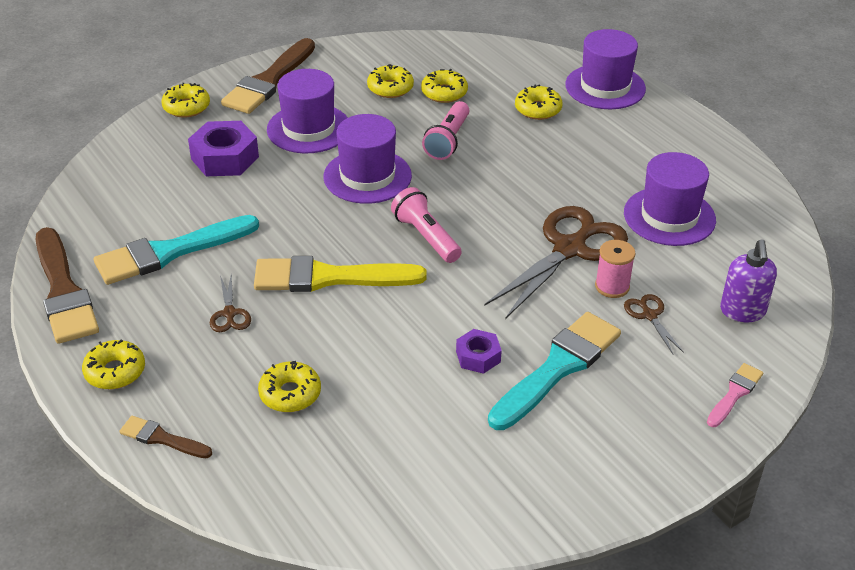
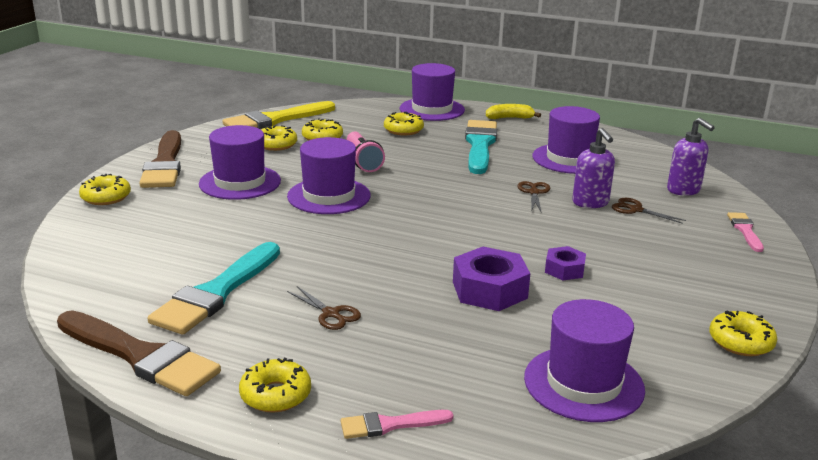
camera: 35 degrees left, 15 degrees down
(162, 438) = (390, 425): brown brush -> pink brush
(224, 158) = (187, 218): purple nut -> purple nut (489, 290)
(290, 394) = (459, 346): yellow donut -> yellow donut (740, 342)
(329, 277) = (384, 263): yellow brush -> yellow brush (275, 119)
(344, 479) = (583, 383): none -> purple hat
(426, 237) = (425, 216): pink flashlight -> none
(558, 368) = (625, 256): turquoise brush -> turquoise brush (480, 145)
(569, 249) = (534, 192): brown scissors -> brown scissors, size x0.44
(612, 286) = (590, 203): pink spool -> purple soap dispenser
(678, 130) = (509, 118): none -> yellow banana

